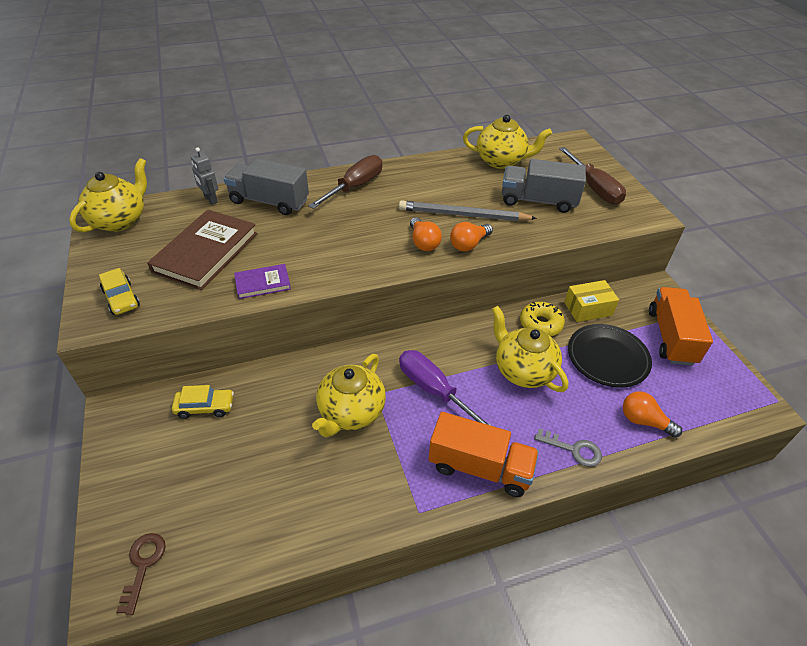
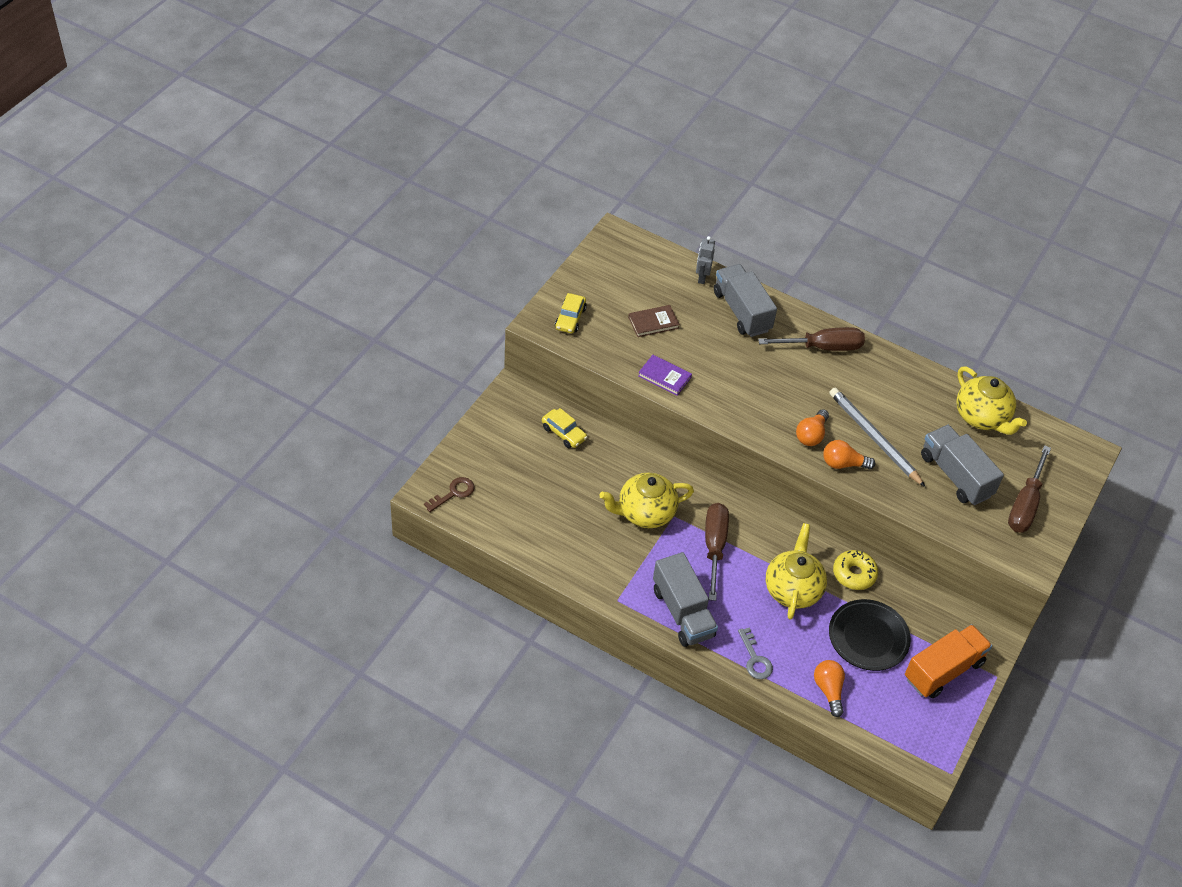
camera: 45 degrees right, 5 degrees up
(120, 220) = (624, 250): yellow teapot -> none
(206, 252) = (653, 323): brown book -> brown book, size x0.52
(434, 390) = (714, 547): purple screwdriver -> brown screwdriver
(480, 467) = (682, 612): orange truck -> grey truck
(588, 309) = (910, 597): yellow box -> none

